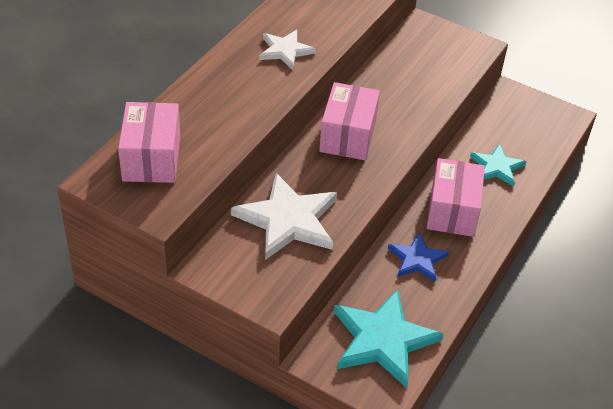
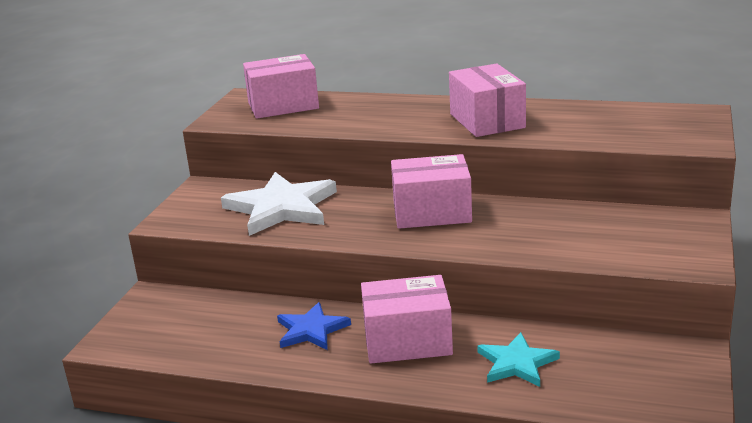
camera: 80 degrees right, 20 degrees down
(285, 51) = (487, 121): white star -> pink box
(383, 340) = (182, 329): turquoise star -> none

